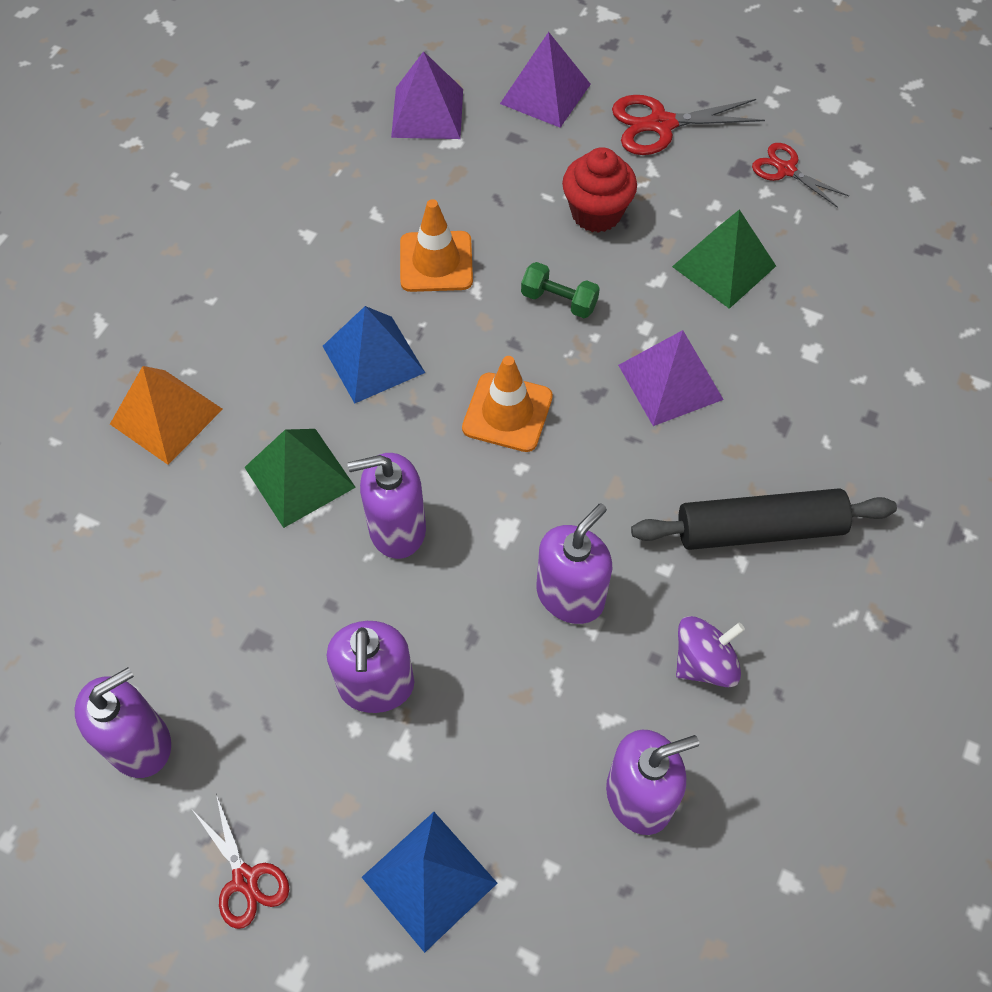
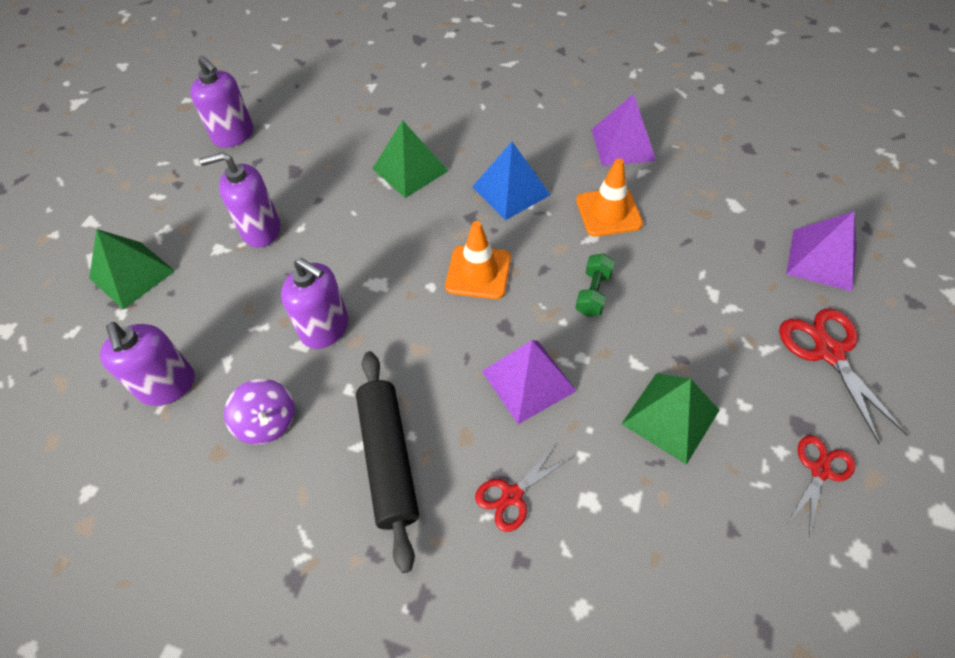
camera: 85 degrees right, 5 degrees down
(166, 416) = (447, 103): orange pyramid -> none
(245, 879) = (149, 192): red scissors -> red scissors (512, 495)
(397, 529) = (374, 223): purple soap dispenser -> none
(427, 113) = (759, 186): purple pyramid -> purple pyramid (623, 145)
(429, 880) = (132, 274): blue pyramid -> green pyramid
(596, 213) = (697, 310): red cupcake -> none

